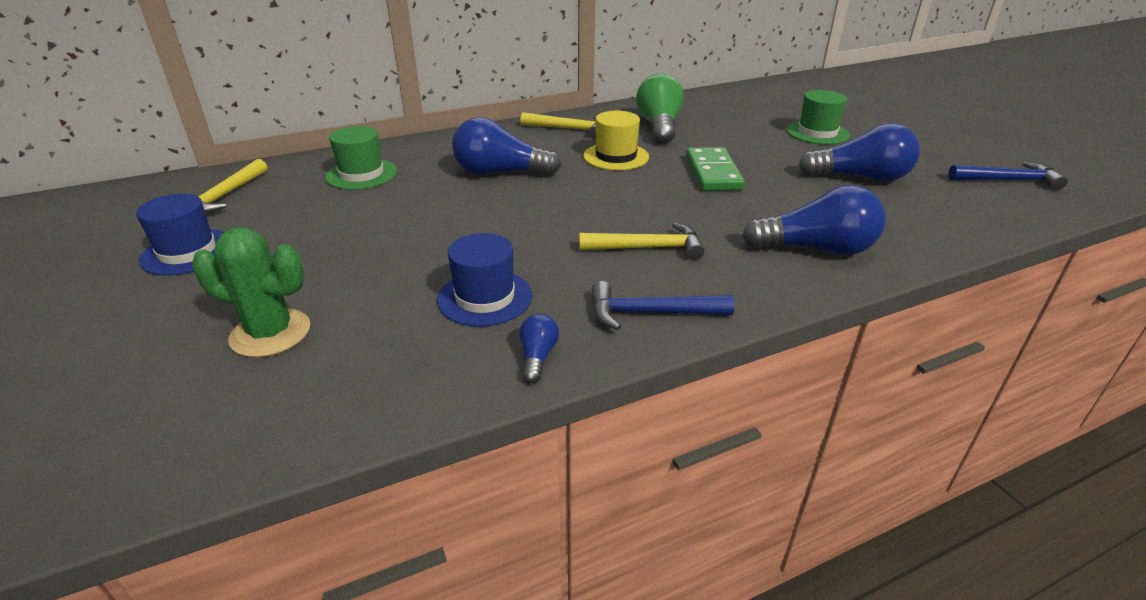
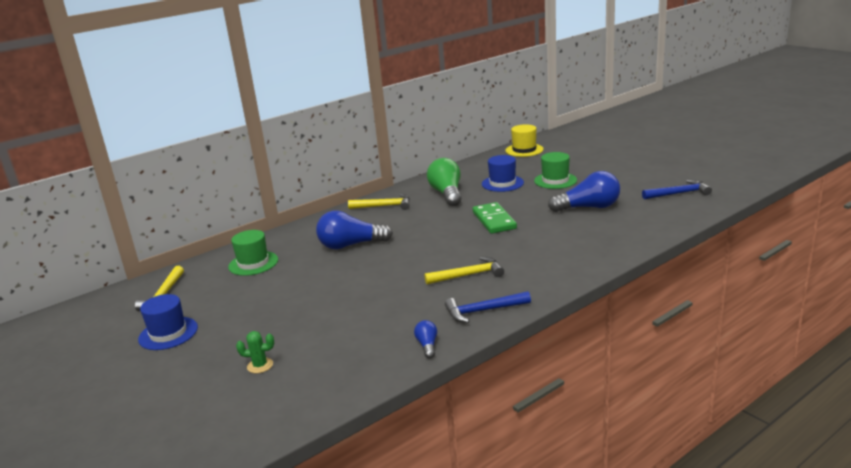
camera: 10 degrees left, 10 degrees down
(270, 333) = (260, 365): green cactus -> green cactus, size x0.55
(485, 298) = (381, 322): blue hat -> blue hat (502, 183)
(616, 156) = (425, 220): yellow hat -> yellow hat (524, 150)
(816, 249) = (570, 257): blue light bulb -> none

